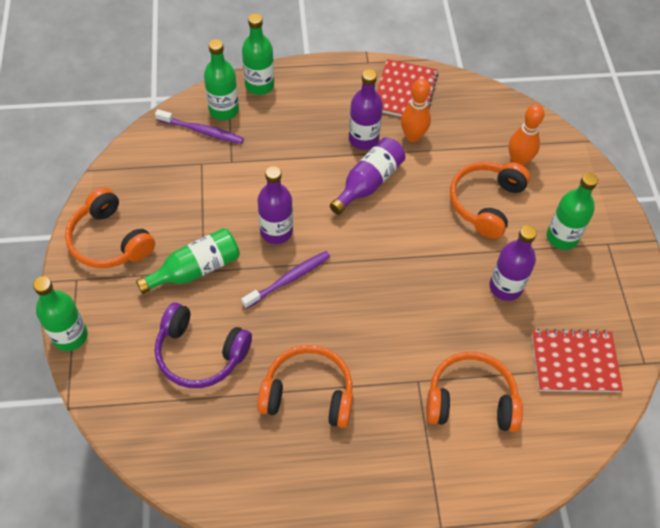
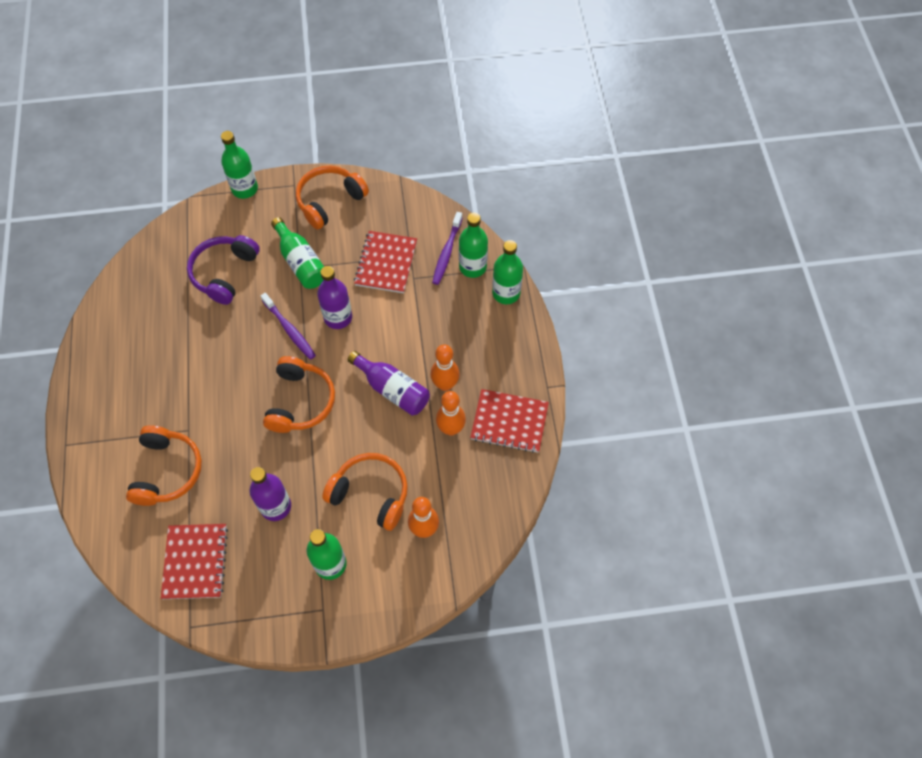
camera: 90 degrees right, 5 degrees up
(208, 185) = (386, 263): none -> red notebook
(308, 393) = (184, 349): orange headphones -> orange headphones (300, 402)
(363, 139) = (445, 384): purple bottle -> orange bowling pin

